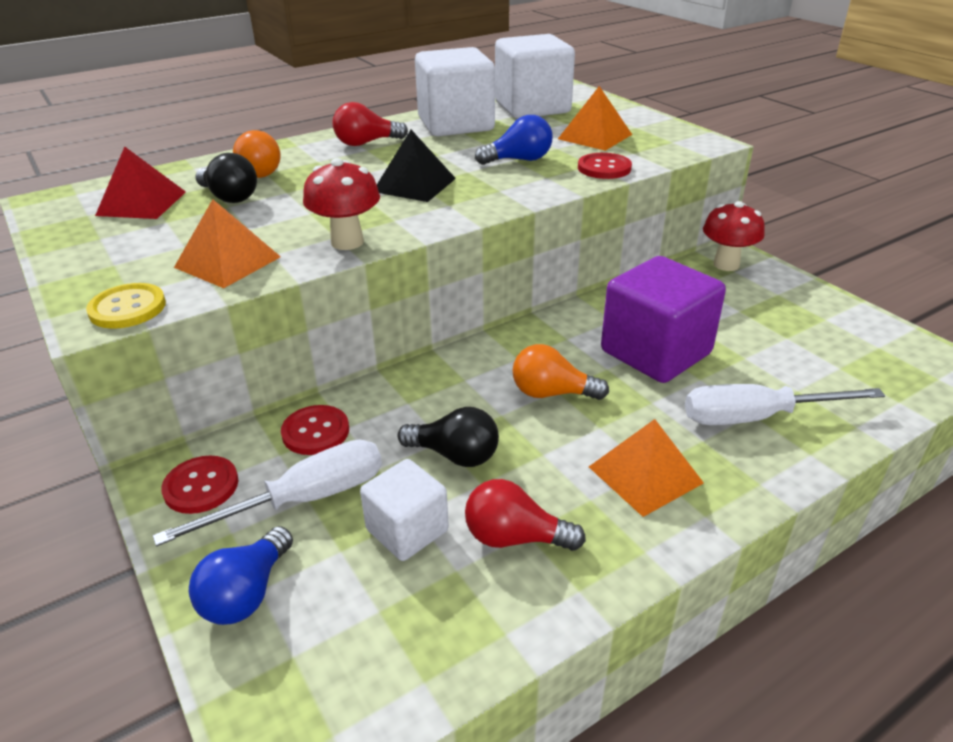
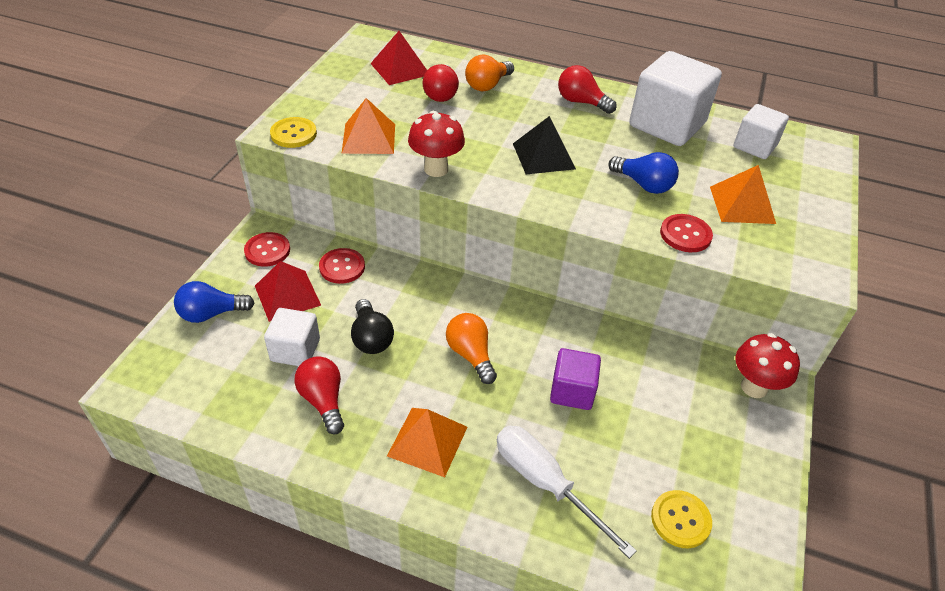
camera: 50 degrees right, 10 degrees up
(229, 197) = (441, 94): black light bulb -> red light bulb
(304, 499) = (287, 295): white screwdriver -> red pyramid
(532, 108) = (754, 146): white cube -> white cube, size x0.57
(655, 352) = (572, 391): purple cube -> purple cube, size x0.57
(842, 360) = (680, 520): none -> yellow button

